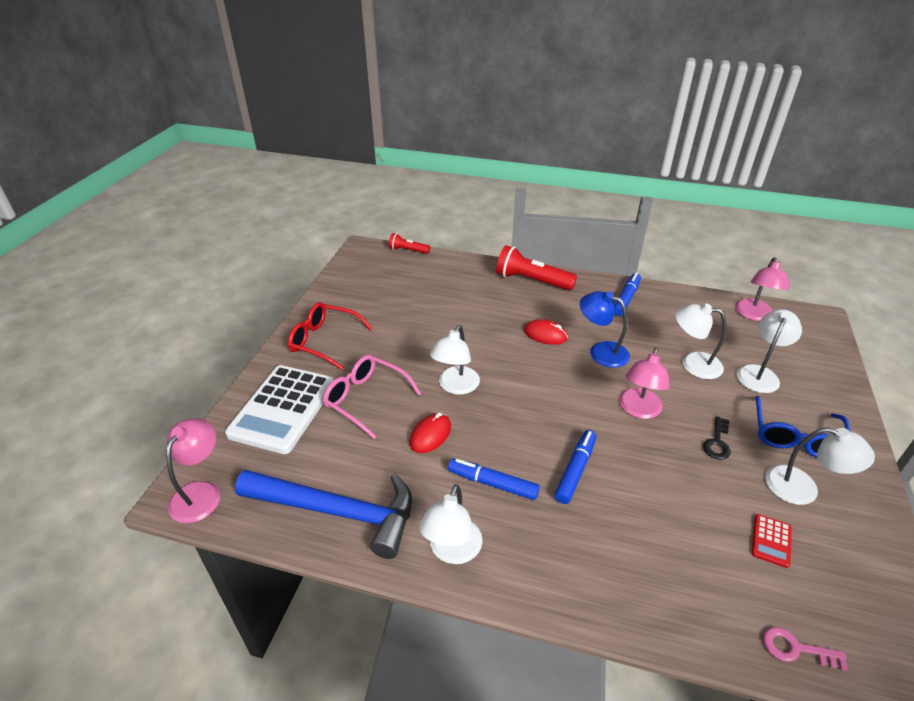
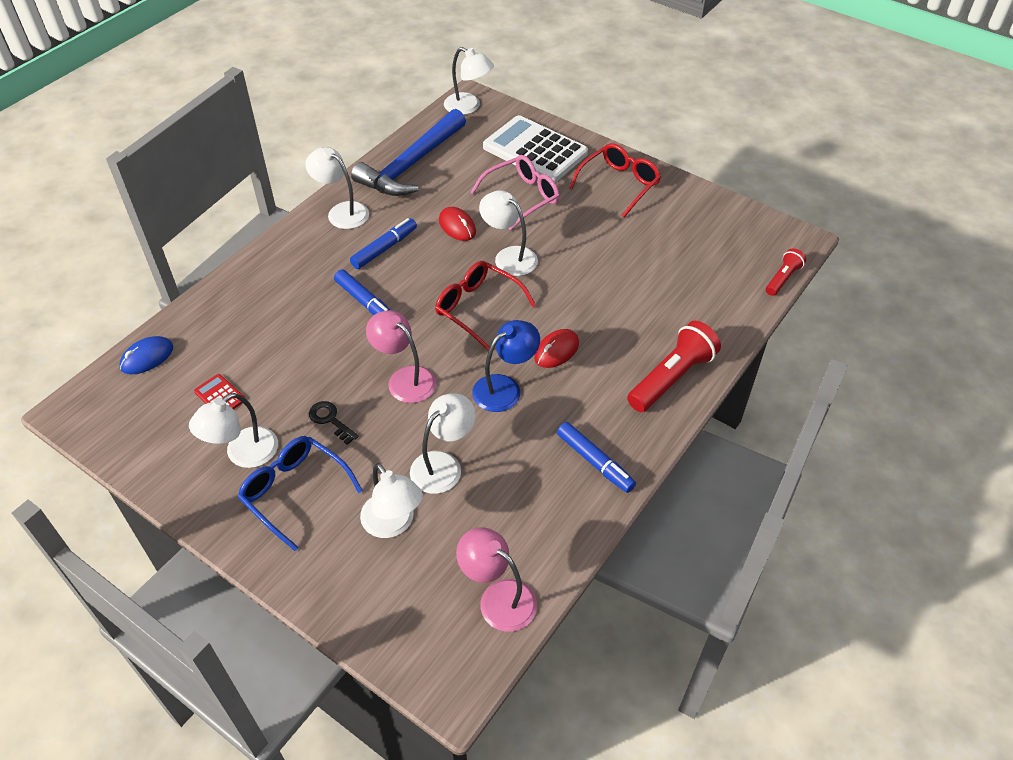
camera: 110 degrees right, 10 degrees up
(201, 492) = (468, 107): pink lamp -> white lamp
(531, 388) = (478, 308): none -> red glasses
(796, 649) = (147, 357): pink key -> blue mouse

